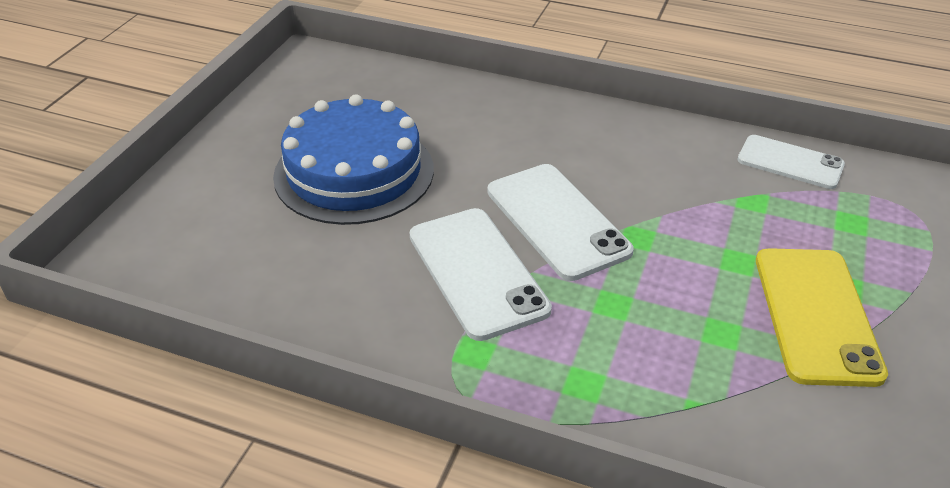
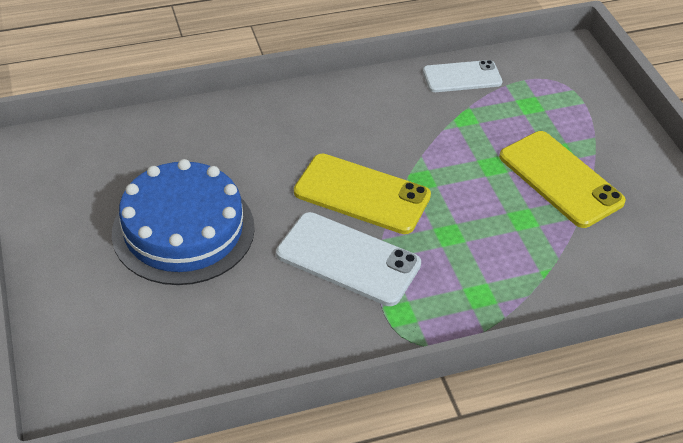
camera: 40 degrees left, 5 degrees up
(557, 221) = (362, 194): white phone -> yellow phone

